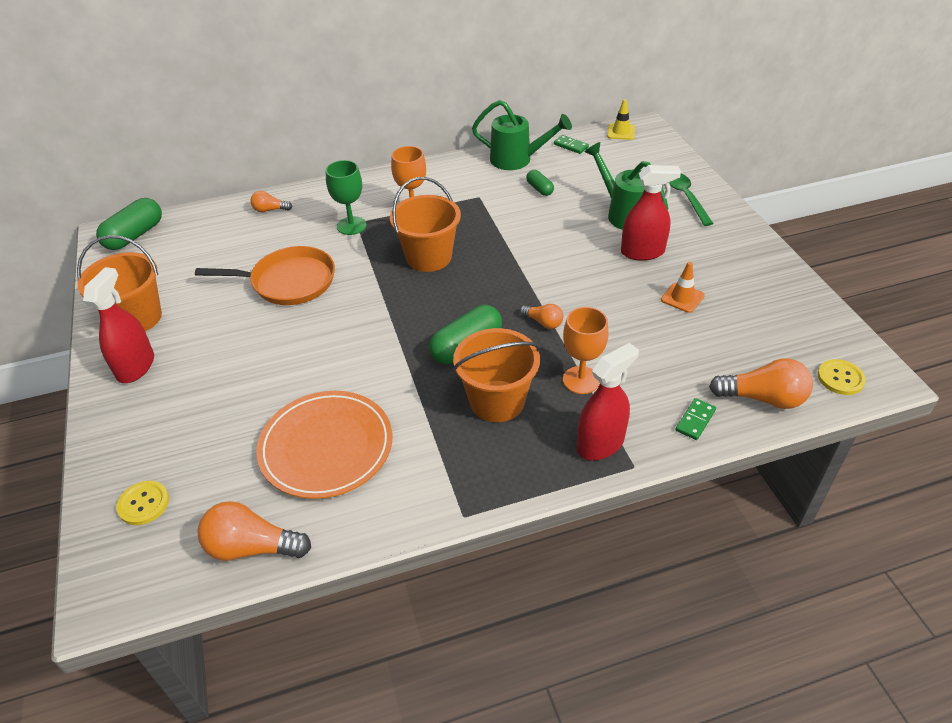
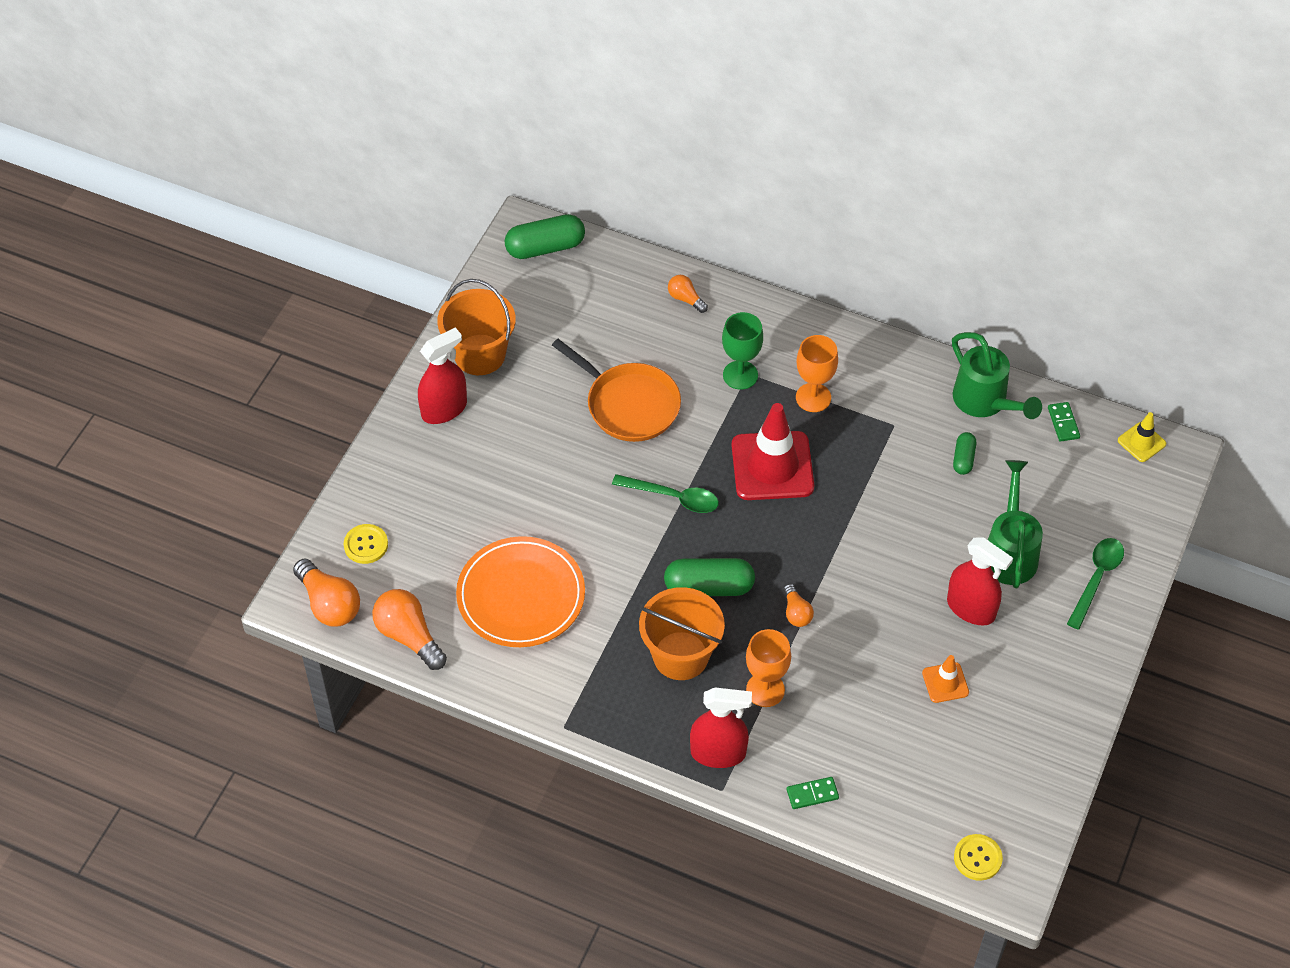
camera: 40 degrees right, 10 degrees up
(380, 312) = (673, 497): none -> green spoon
(429, 257) = (772, 466): orange bucket -> red traffic cone
(763, 398) = (890, 821): orange light bulb -> orange light bulb (329, 604)

